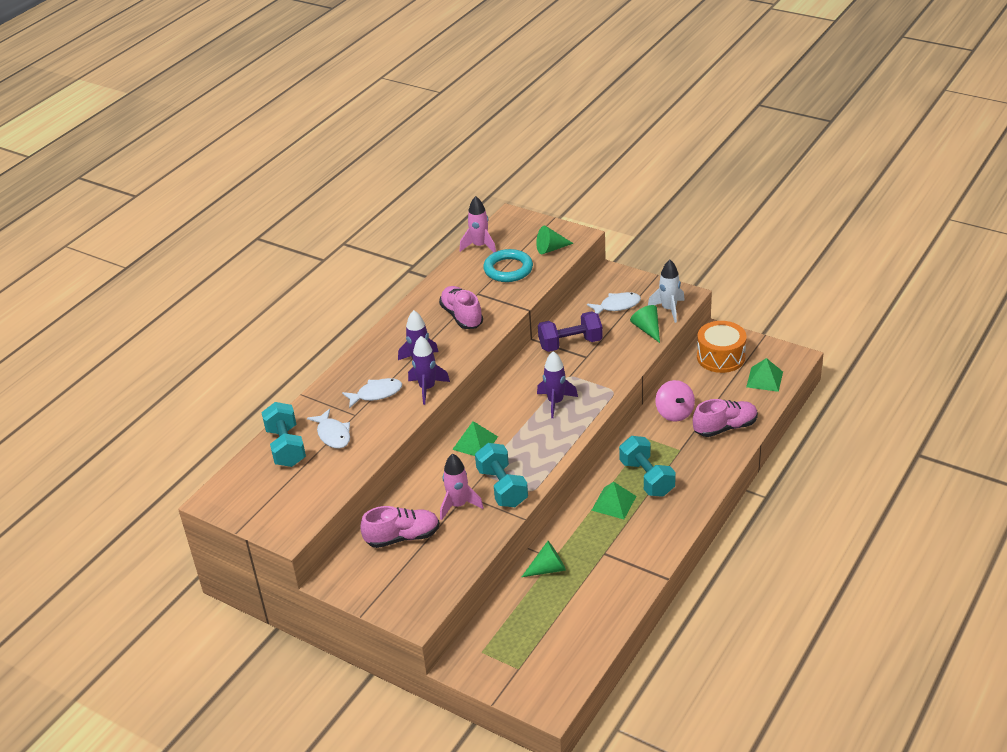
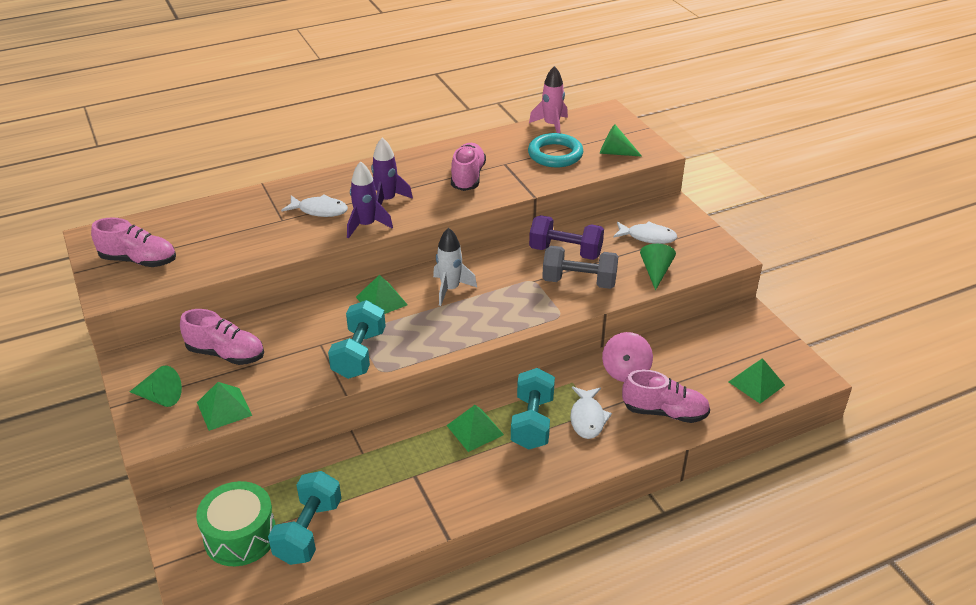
camera: 30 degrees right, 0 degrees up
(278, 499) = (139, 260): none -> pink shoe
(286, 447) = (197, 221): turquoise dumbbell -> turquoise dumbbell (308, 531)
(333, 434) = (245, 228): white fish -> white fish (587, 418)
(448, 573) = (224, 409): none -> green pyramid
(458, 505) = (304, 350): pink rocket -> none
(529, 653) = (240, 536): none -> green drum
(548, 569) = (347, 461): green cone -> green cone (160, 397)
(555, 402) = (494, 299): purple rocket -> none
(602, 361) = (579, 282): none -> grey dumbbell
(669, 309) = (697, 262): white rocket -> white rocket (450, 289)
(720, 357) = (729, 339): orange drum -> none

